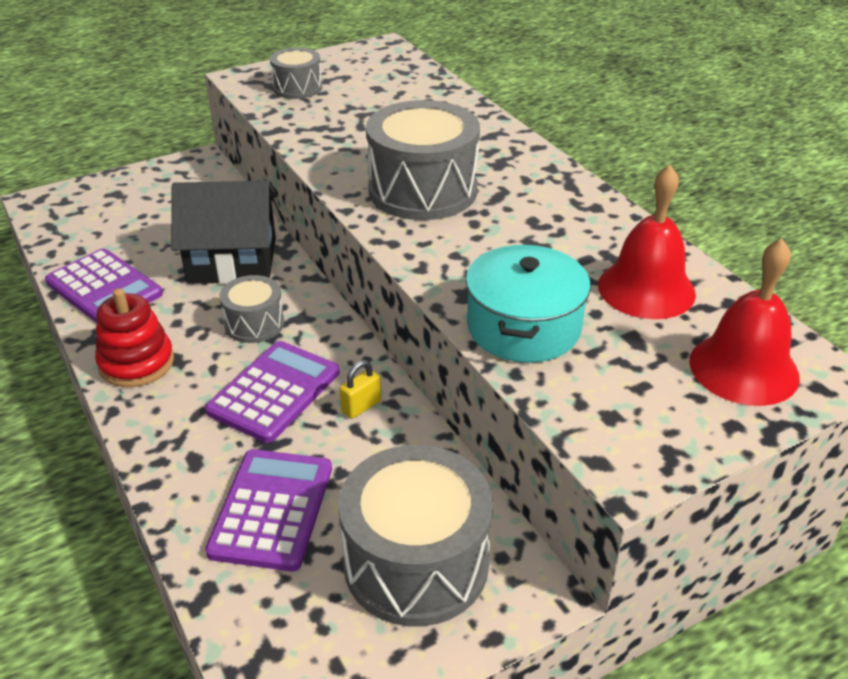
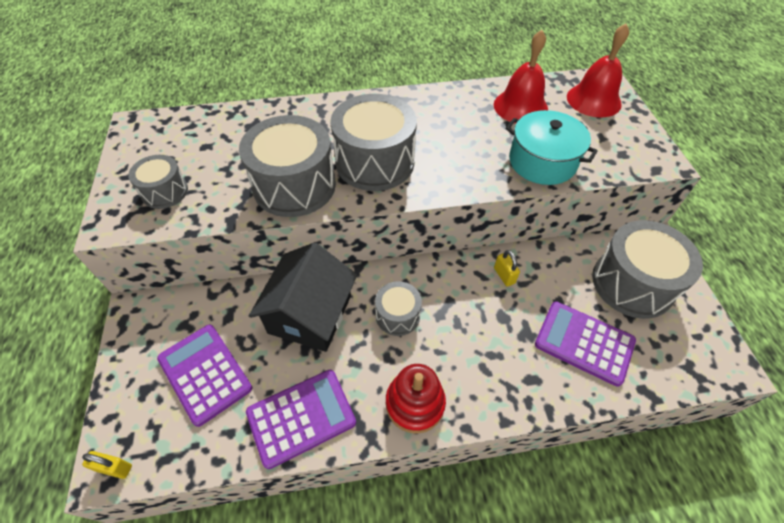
camera: 70 degrees left, 15 degrees up
(39, 204) = (115, 468): none -> yellow padlock
(274, 392) = (476, 319): purple calculator -> purple calculator (205, 373)
(348, 150) = (294, 185): none -> grey drum

